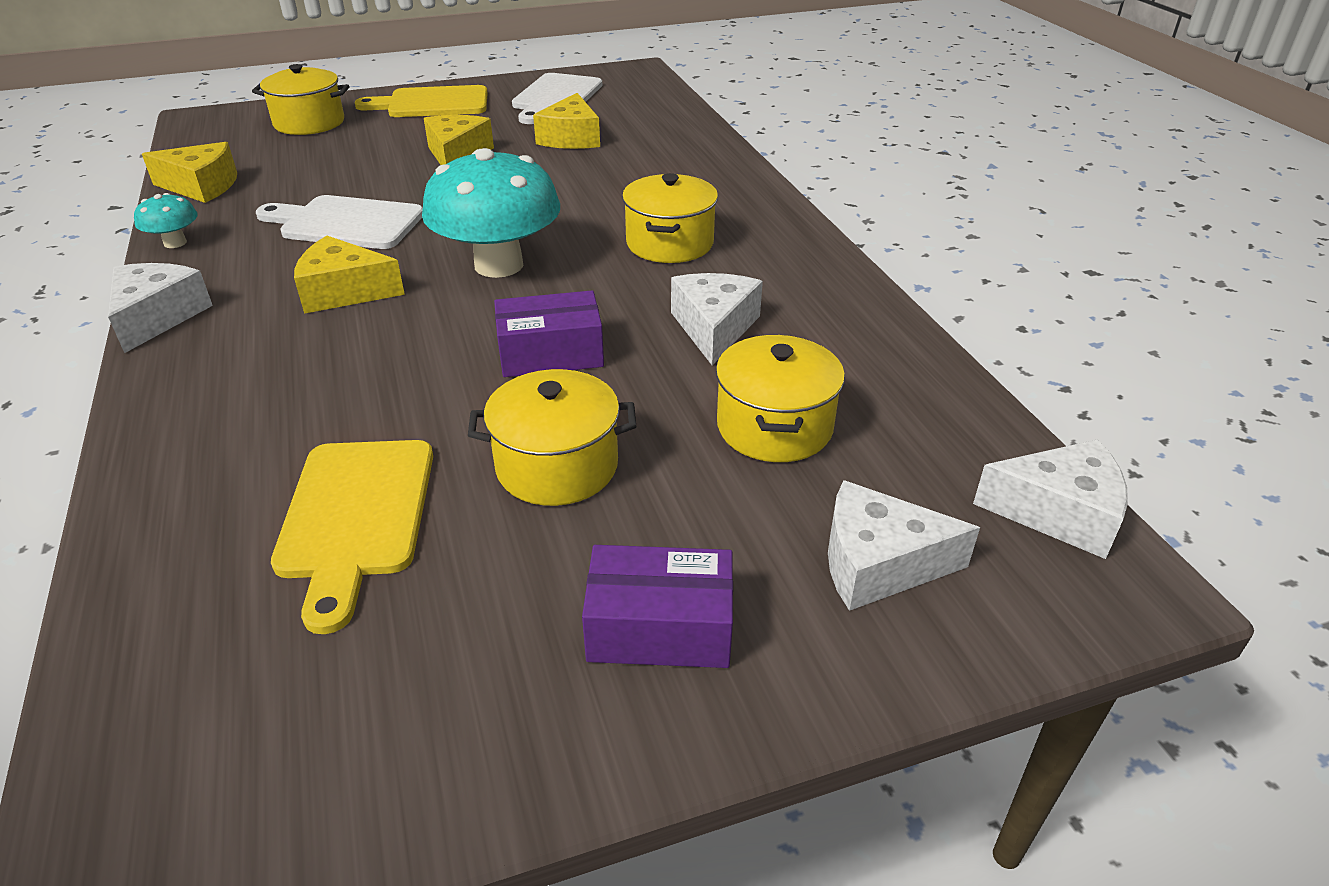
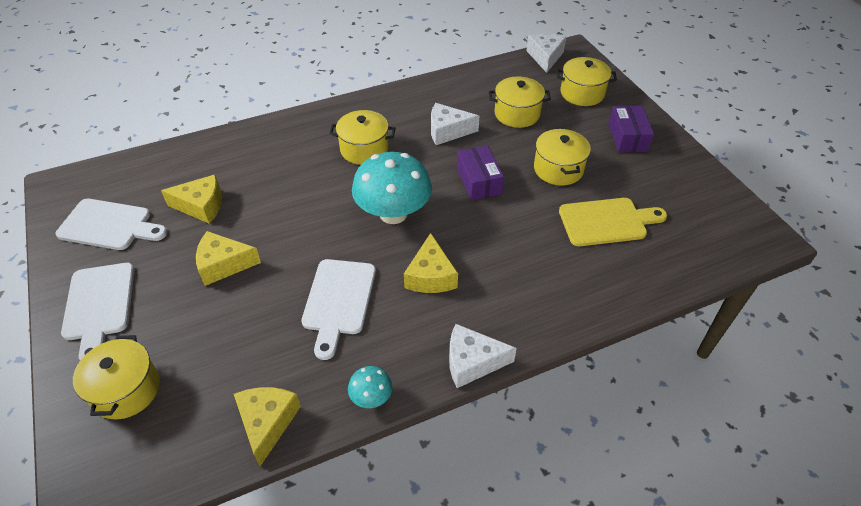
camera: 95 degrees left, 10 degrees up
(432, 103) = (99, 306): yellow cutting board -> white cutting board
(878, 564) = (582, 93): white cheese -> yellow pot

